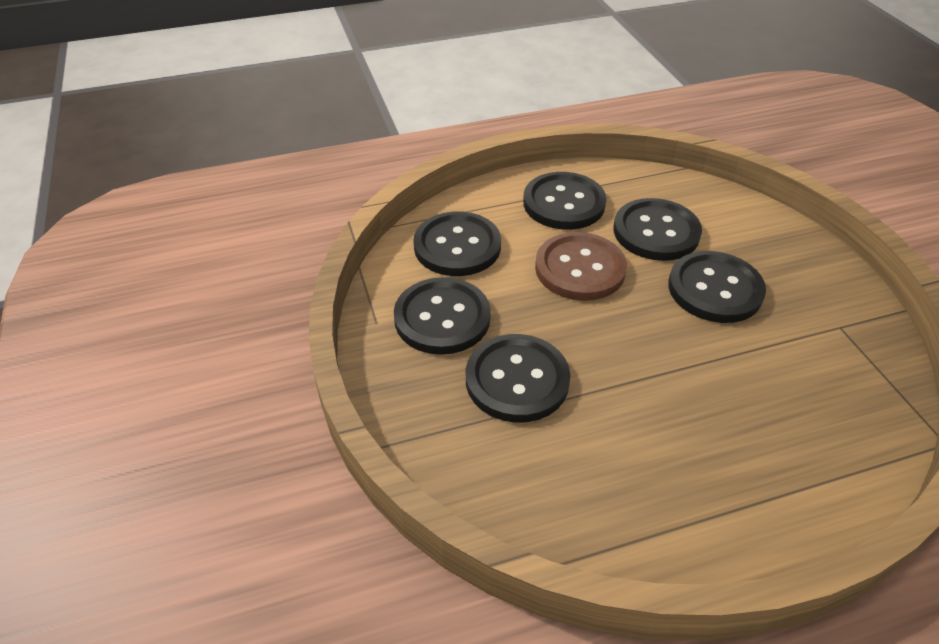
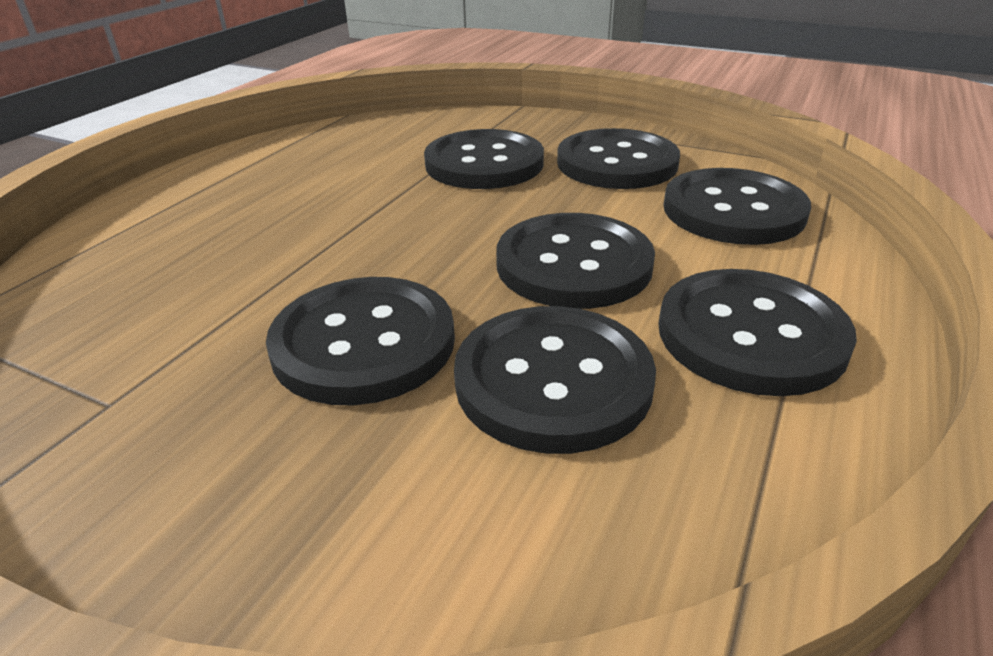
camera: 135 degrees right, 10 degrees down
(580, 269) = (573, 264): brown button -> black button

